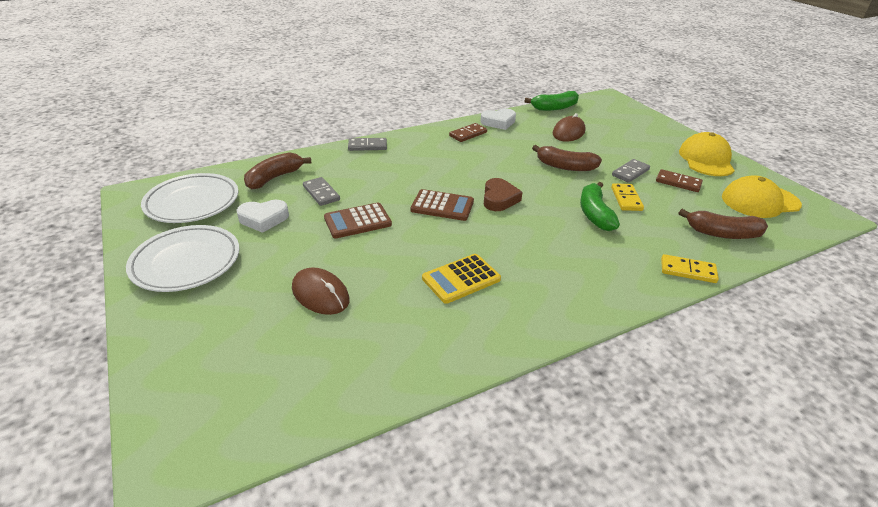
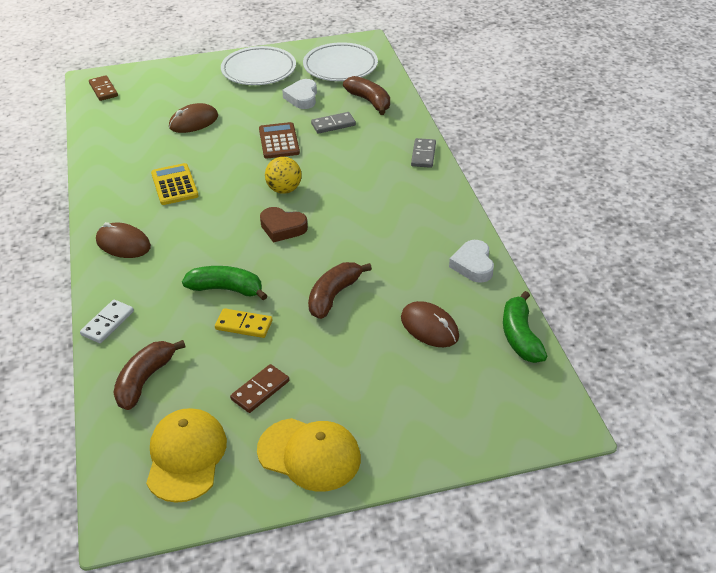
camera: 105 degrees right, 5 degrees up
(442, 206) = (284, 189): brown calculator -> yellow ball
(468, 134) = (440, 231): brown domino -> brown domino (103, 90)
(579, 292) = (123, 244): none -> brown mouse
(630, 172) = (300, 352): grey domino -> none
(688, 271) = (107, 323): yellow domino -> white domino

